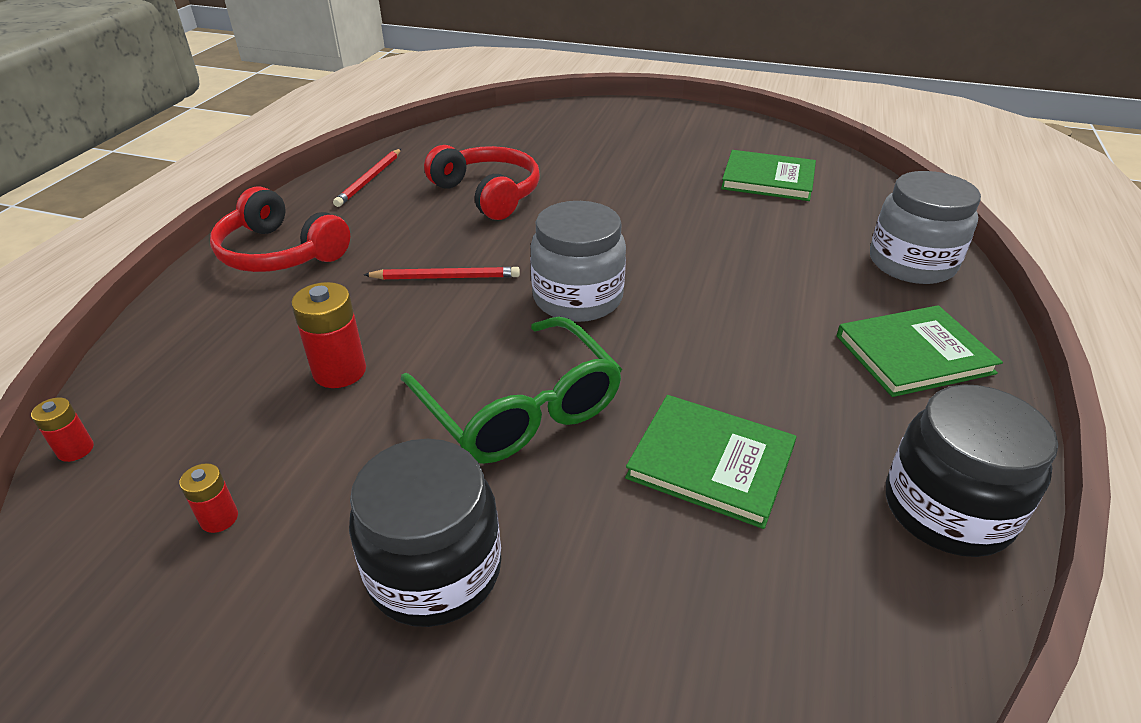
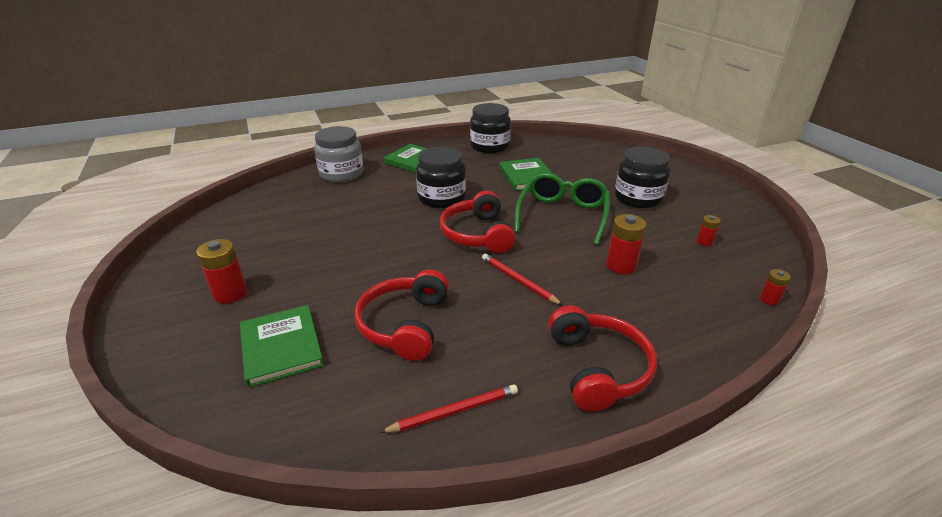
camera: 130 degrees left, 5 degrees down
(577, 298) = (477, 234): grey jar -> red headphones
(654, 140) = (230, 293): none -> red battery
(724, 317) = (441, 198): none -> black jar
(768, 179) = (271, 228): green book -> green book (281, 347)

